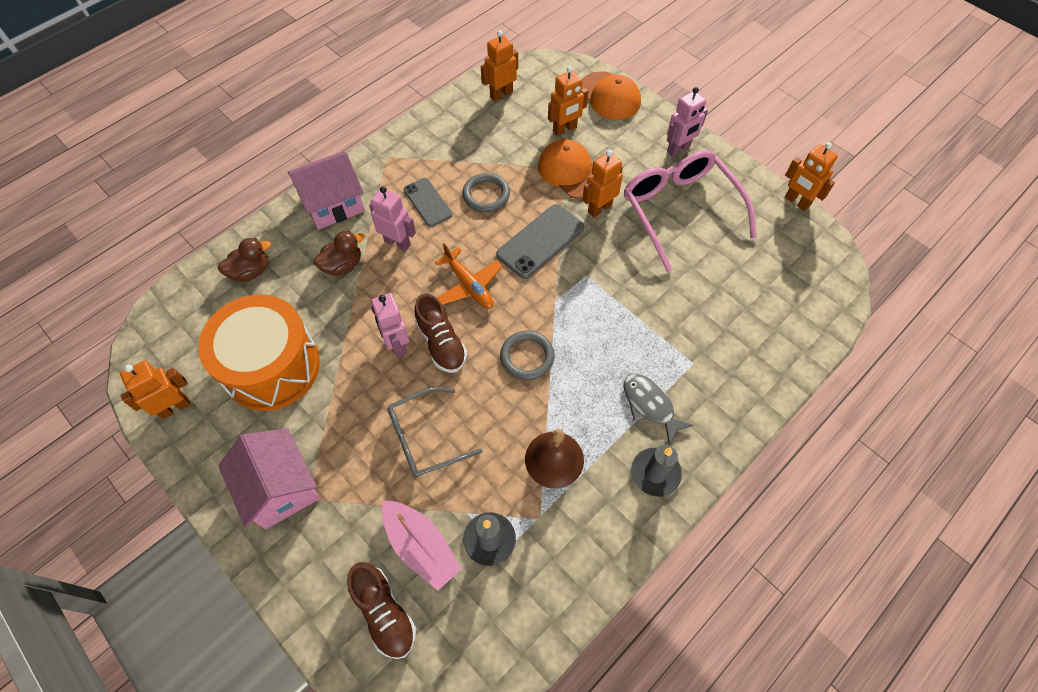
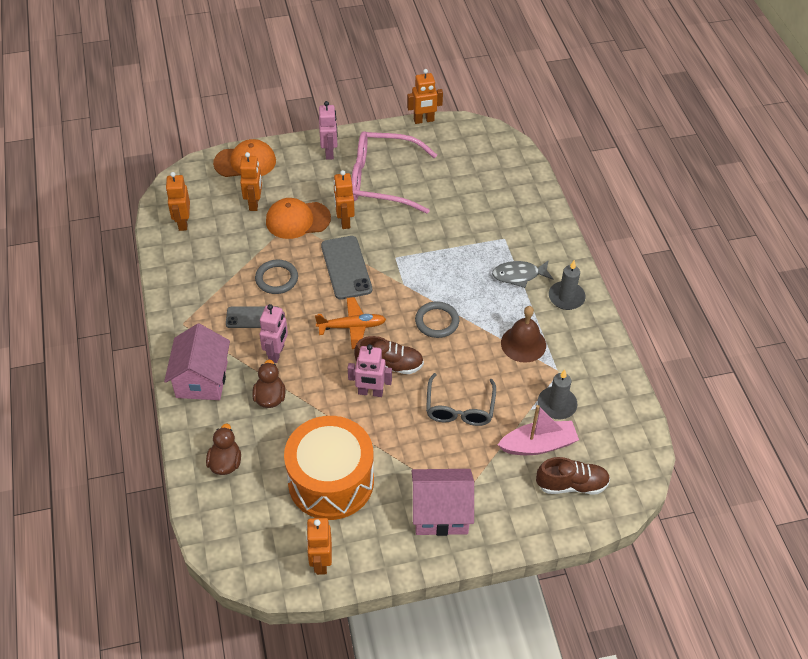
camera: 60 degrees left, 10 degrees down
(397, 242) = (277, 353): pink robot -> pink robot turned 135 degrees clockwise

